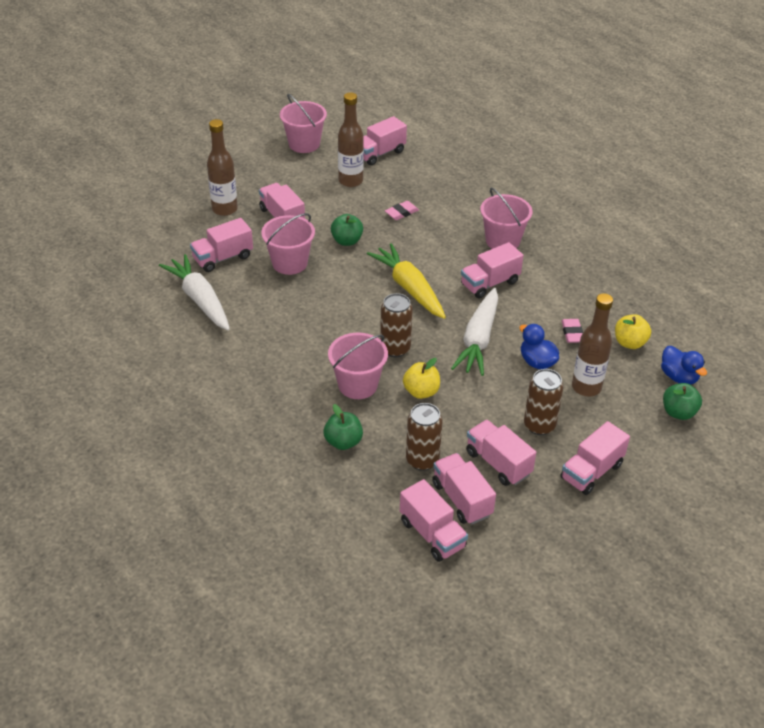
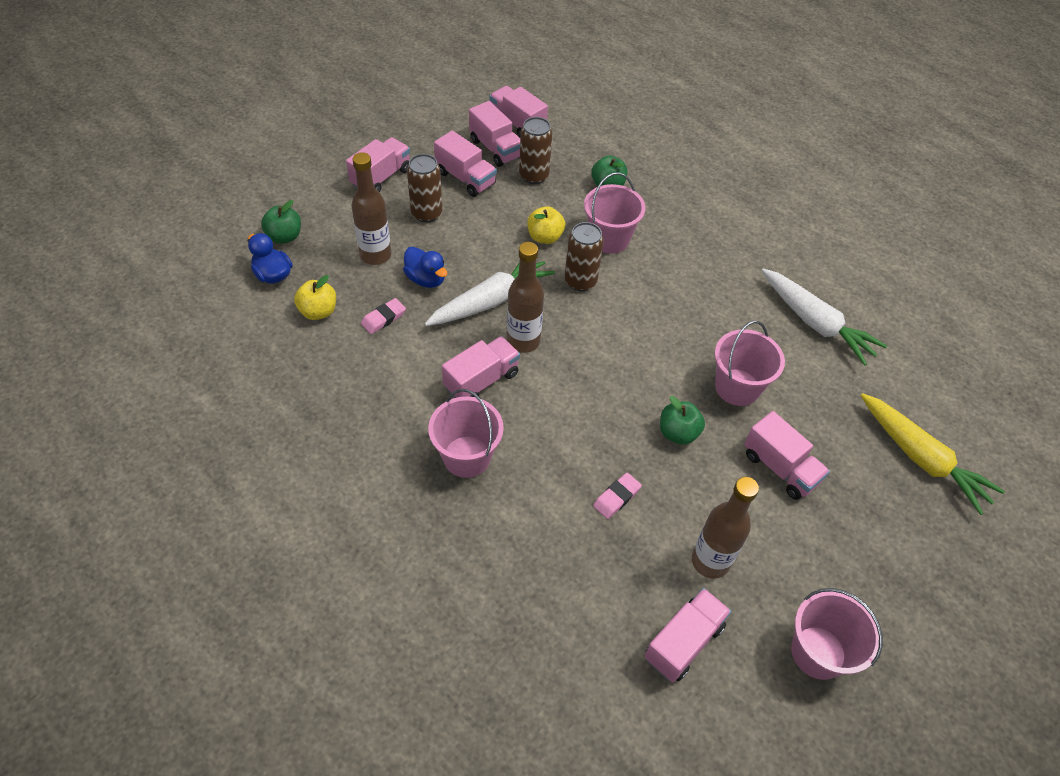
camera: 170 degrees right, 10 degrees up
(223, 258) = (822, 387): pink truck -> none
(224, 209) = (865, 475): brown bottle -> brown bottle (523, 341)
(409, 288) = (580, 363): yellow carrot -> yellow carrot (921, 458)
(478, 339) = (491, 300): white carrot -> white carrot turned 45 degrees clockwise
(572, 333) = (383, 318): pink eraser -> pink eraser turned 60 degrees clockwise

